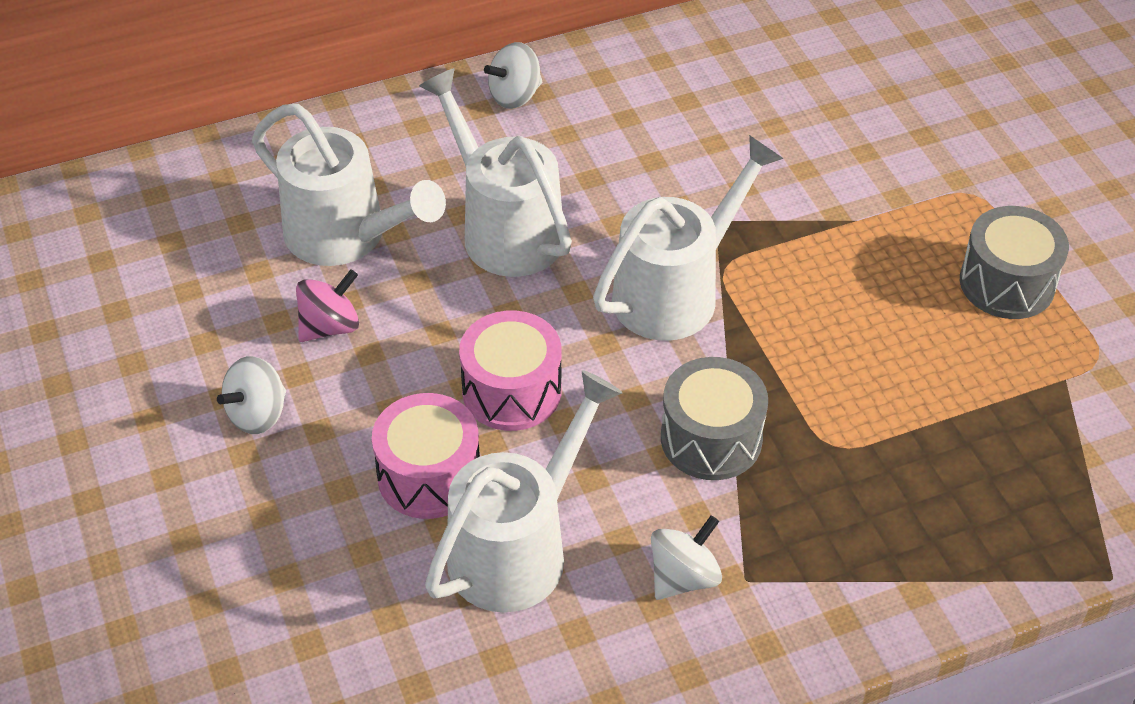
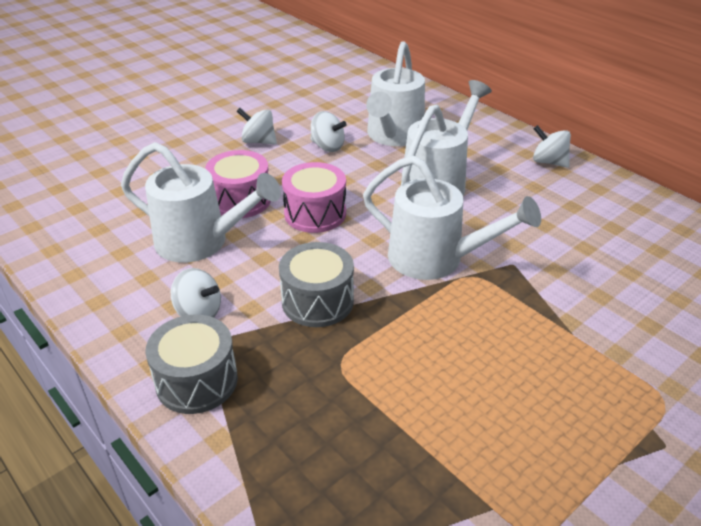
camera: 70 degrees right, 10 degrees down
(330, 326) = (327, 146): pink spinning top -> white spinning top
(1007, 283) = (577, 443): grey drum -> grey drum (196, 381)

